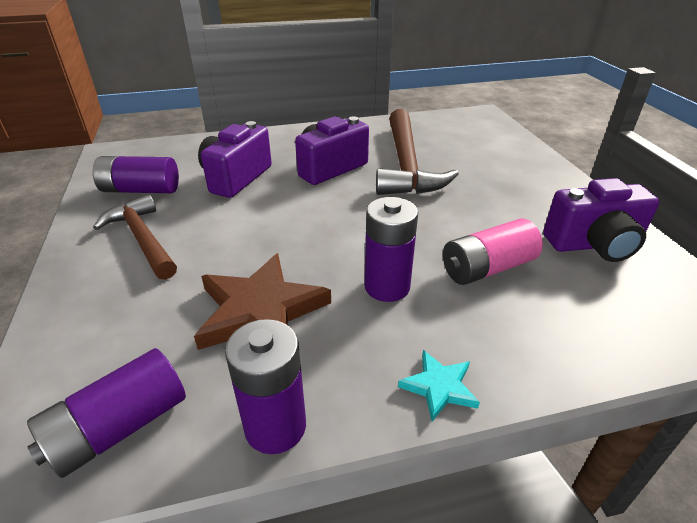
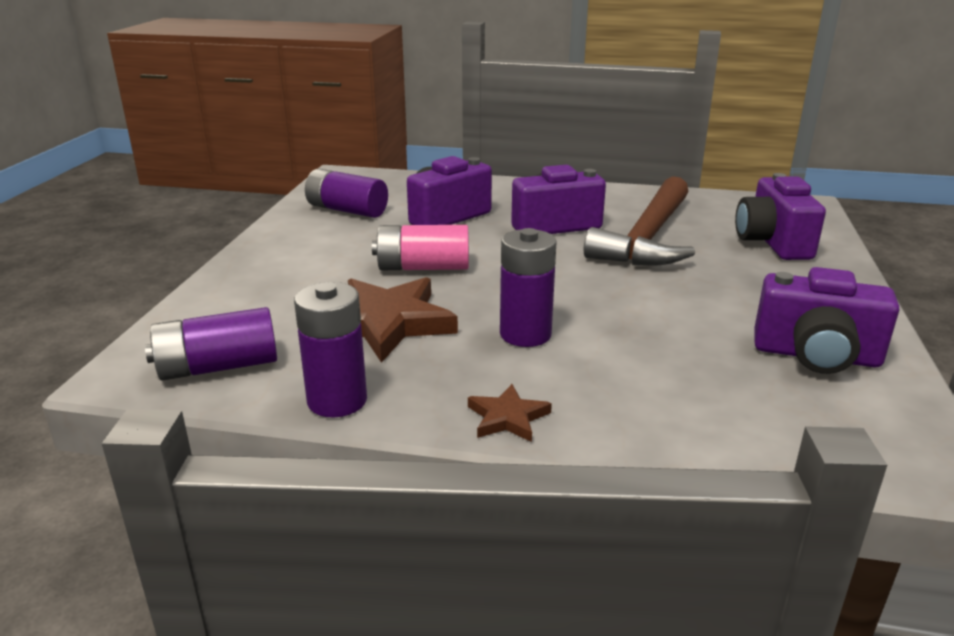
camera: 25 degrees right, 10 degrees down
(142, 239) = (322, 248): brown hammer -> none
(439, 387) = (508, 417): turquoise star -> brown star
(487, 268) = (653, 345): pink battery -> pink battery (423, 267)
(489, 151) = (772, 242): none -> purple camera

